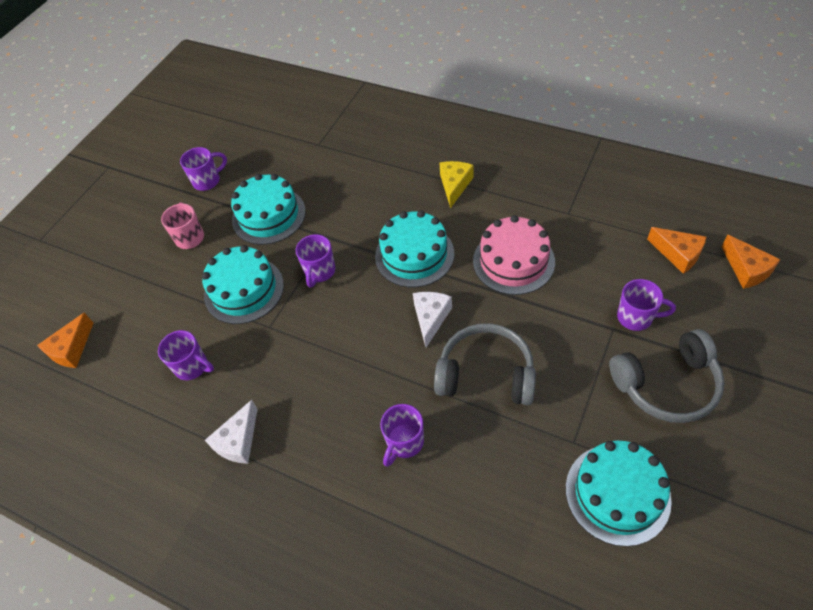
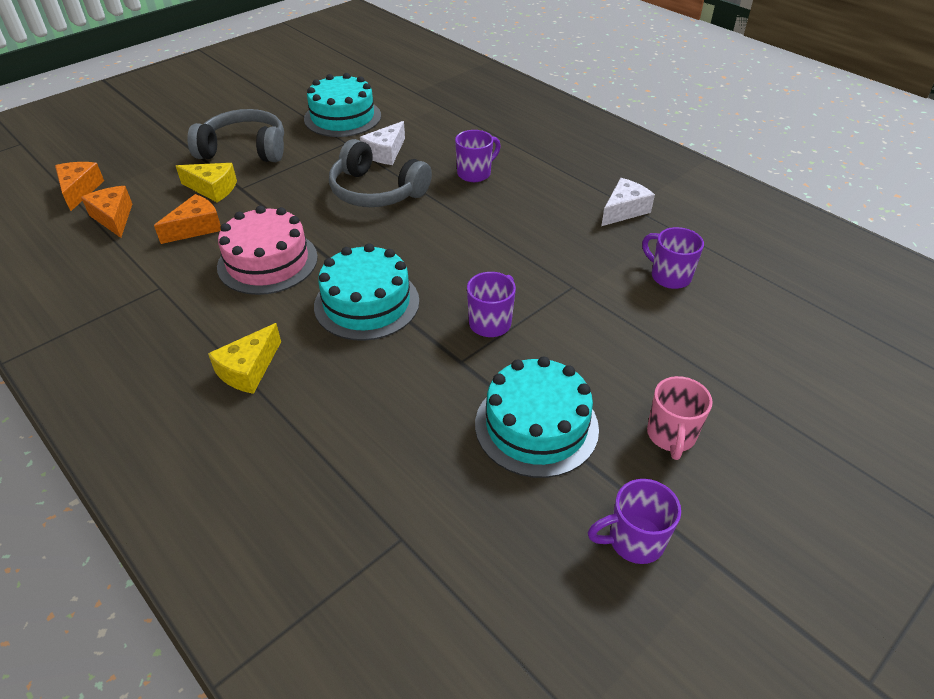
camera: 165 degrees left, 10 degrees down
(71, 349) = (833, 338): orange cheese -> orange cheese (196, 228)
(244, 290) = (596, 334): turquoise cake -> none
(430, 318) = (393, 242): white cheese -> white cheese (385, 153)
(636, 317) = (213, 189): purple mug -> yellow cheese

